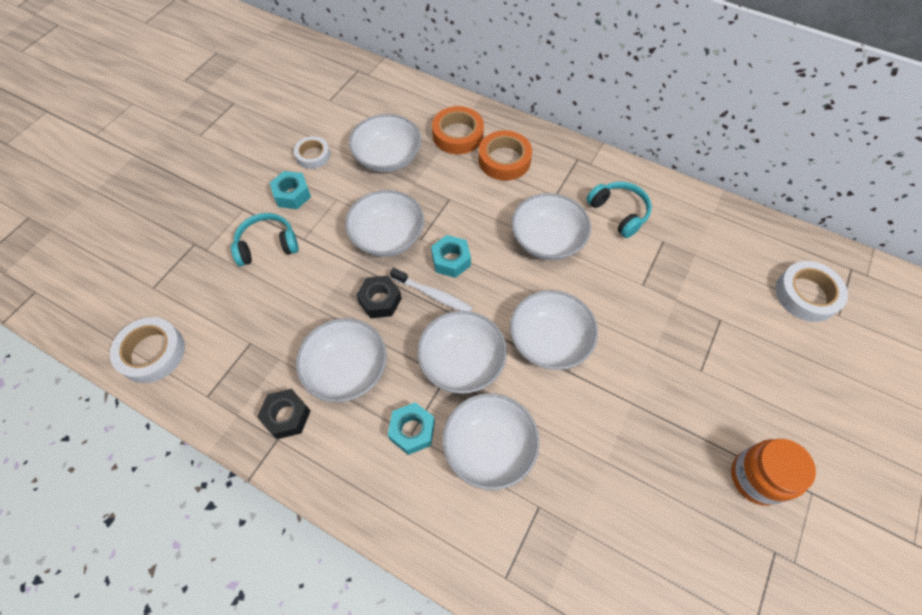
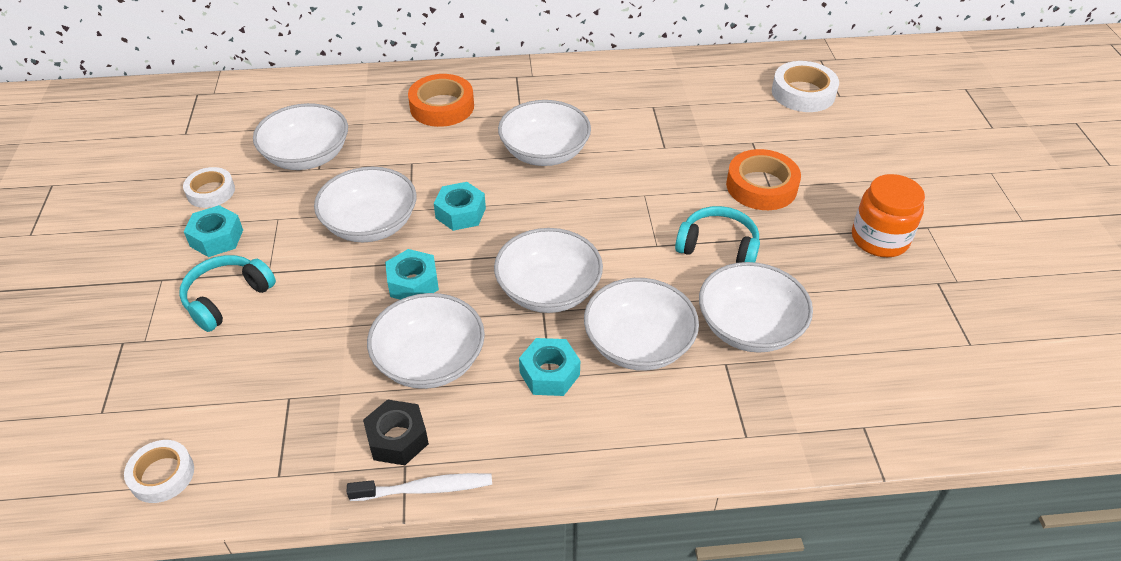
camera: 35 degrees left, 15 degrees down
(152, 353) = (162, 475): white tape -> white tape, size x0.66
(380, 301) = (413, 283): black nut -> turquoise nut
(433, 294) = (467, 250): white toothbrush -> white toothbrush (425, 489)
(458, 135) = (371, 105): orange tape -> orange tape (761, 186)
(549, 340) = (618, 230): white bowl -> white bowl (749, 327)
(619, 212) = (593, 102): turquoise headphones -> turquoise headphones (718, 247)

